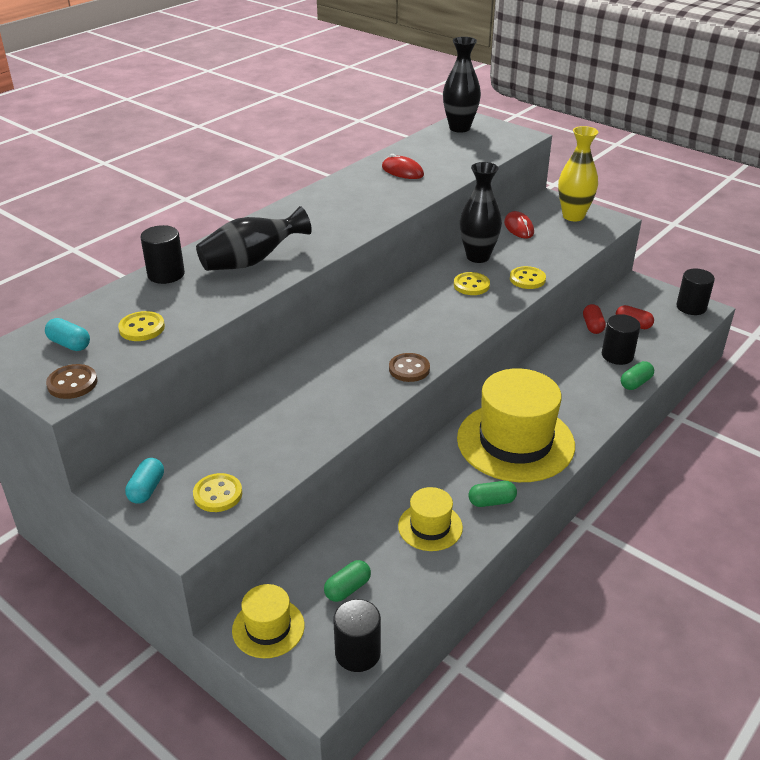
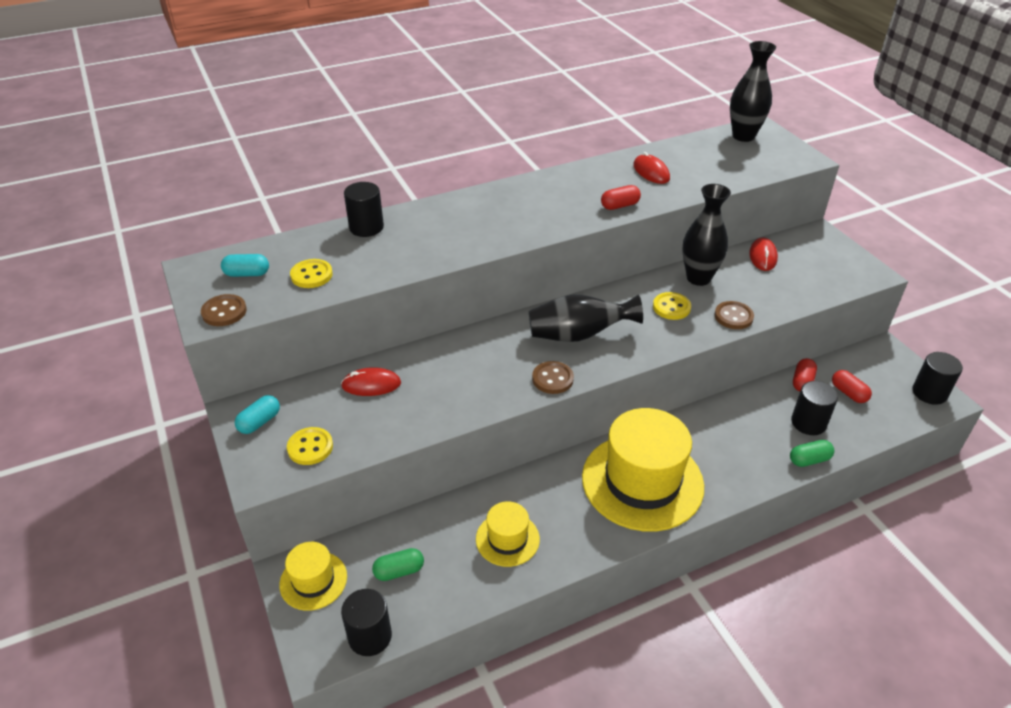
camera: 25 degrees right, 5 degrees up
(69, 344) = (247, 274): turquoise capsule -> turquoise capsule turned 60 degrees counterclockwise
(240, 423) = (371, 385): none -> red mouse
(251, 261) = (445, 234): black vase -> black vase (578, 335)
(395, 203) = (619, 206): none -> red capsule
(491, 502) = (580, 535): green capsule -> none
(527, 279) = (733, 316): yellow button -> brown button
(573, 216) = (831, 258): yellow vase -> none

